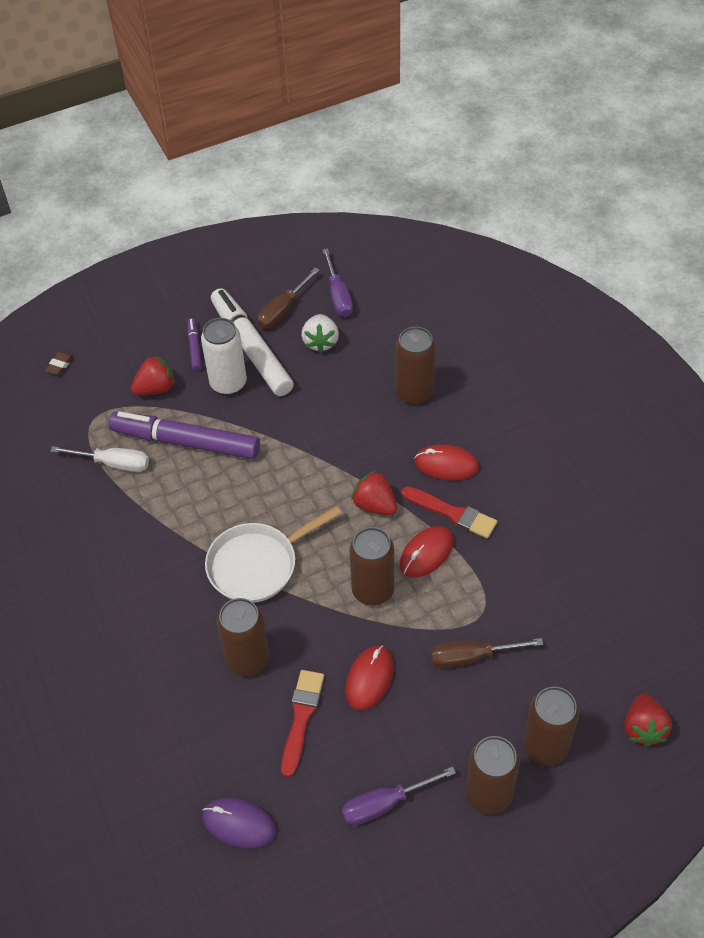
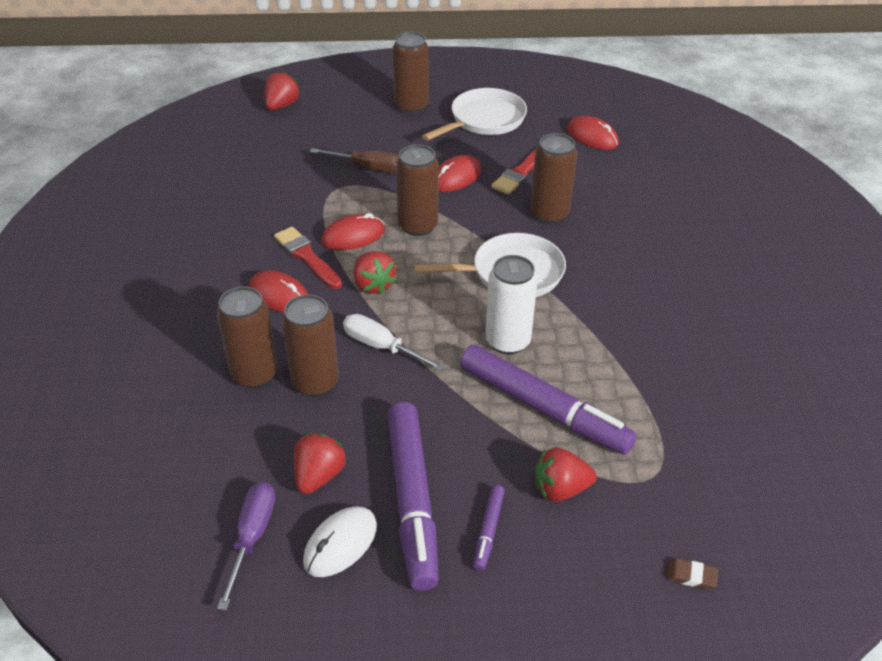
camera: 160 degrees left, 10 degrees down
(59, 365) = (691, 576): brown eraser -> brown eraser turned 60 degrees clockwise
(113, 463) = (636, 413): white screwdriver -> white screwdriver (381, 347)
(228, 383) = (463, 462): white can -> white can (507, 341)
(239, 824) = (592, 137): purple mouse -> red mouse
(251, 348) = (412, 500): white marker -> purple marker
(283, 310) = (340, 544): brown screwdriver -> white mouse
(320, 342) = (319, 476): white strawberry -> red strawberry
(385, 804) = (484, 120): purple screwdriver -> white pan
(545, 746) = (355, 115): brown can -> brown can (315, 382)

